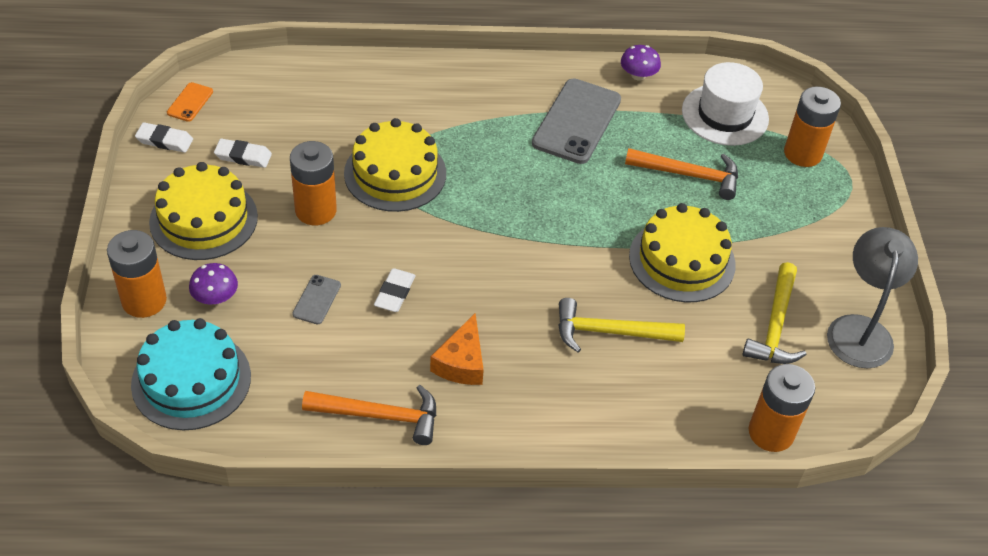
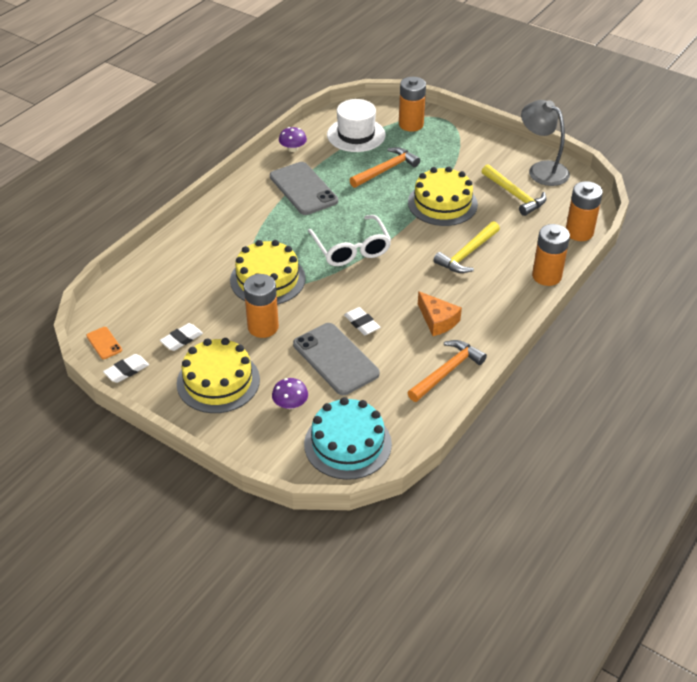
camera: 50 degrees left, 5 degrees down
(144, 301) = (261, 440): orange battery -> orange battery (546, 276)
(317, 300) = (335, 359): grey phone -> grey phone, size x2.17
(513, 218) = (351, 249): none -> white glasses

